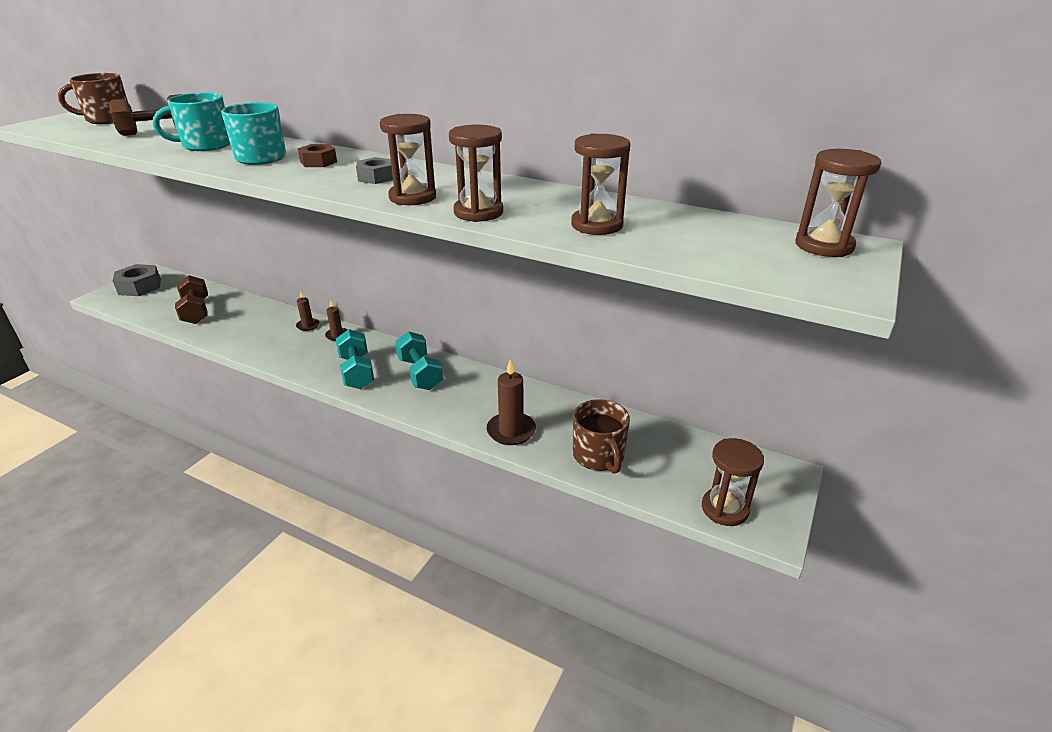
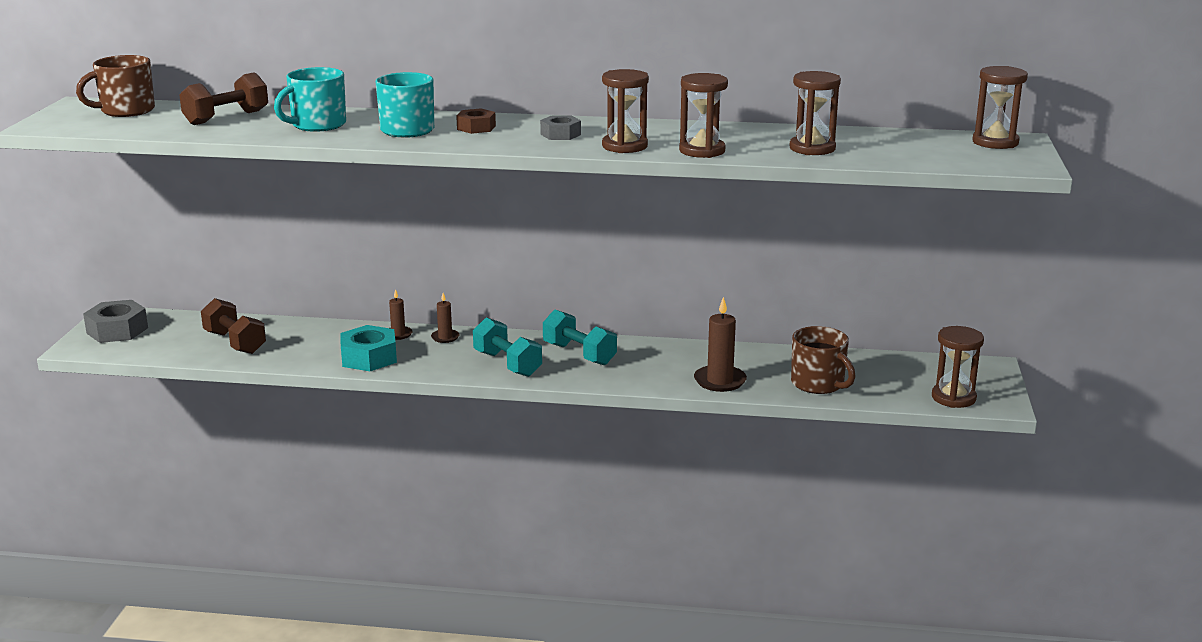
camera: 20 degrees left, 10 degrees down
(266, 344) = (369, 358): none -> turquoise nut

